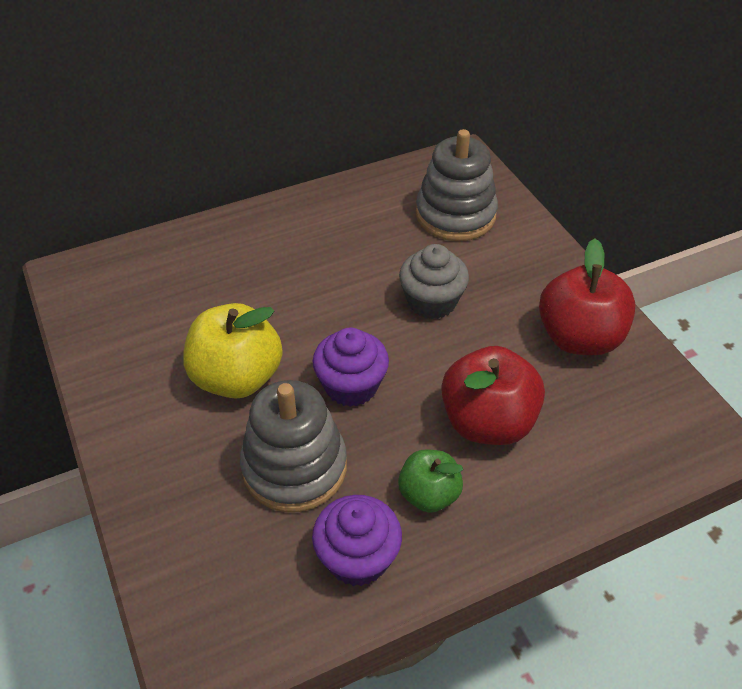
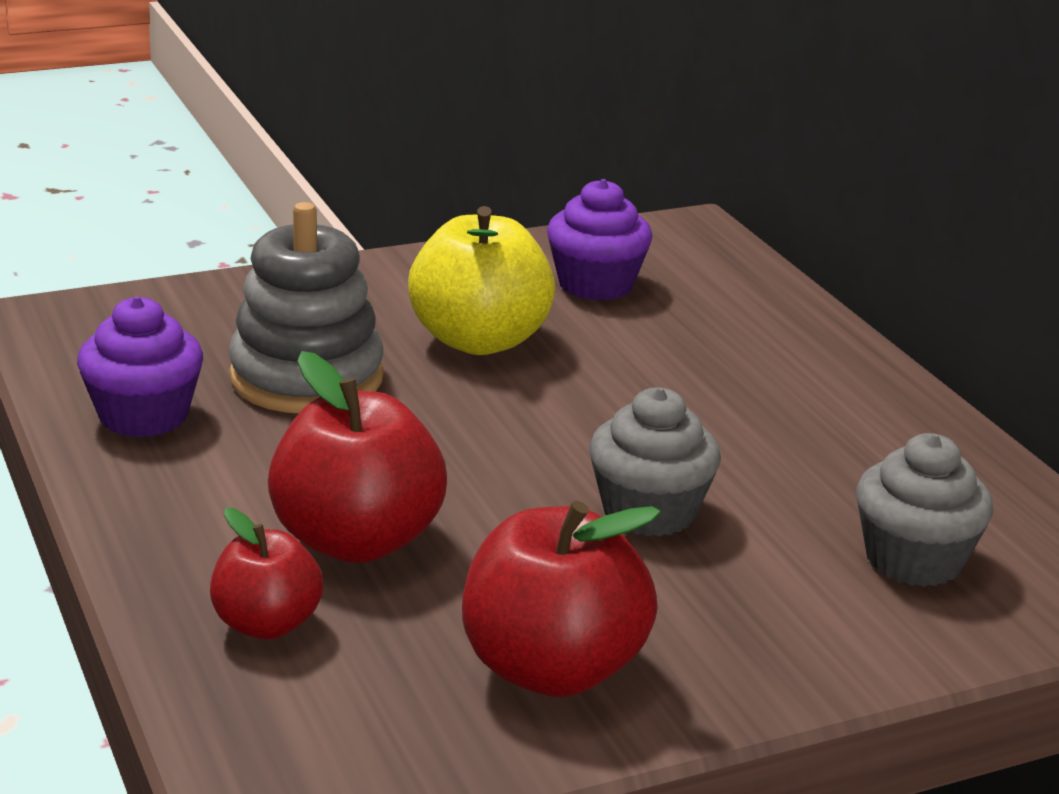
camera: 90 degrees right, 20 degrees down
(351, 386) = (453, 425): purple cupcake -> purple cupcake (596, 284)
(429, 494) = (228, 476): green apple -> none
(455, 215) = (913, 560): grey stacking toy -> grey cupcake
(578, 455) = (267, 624): none -> red apple

